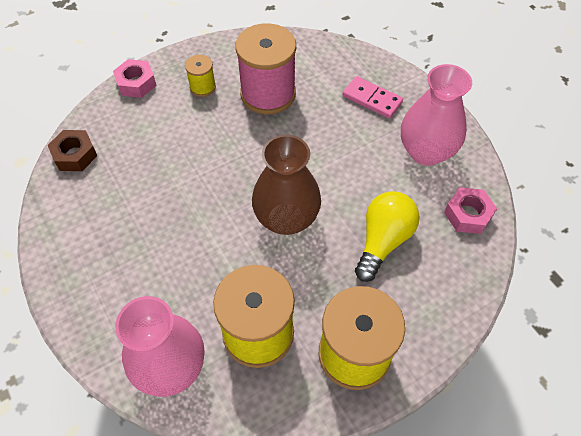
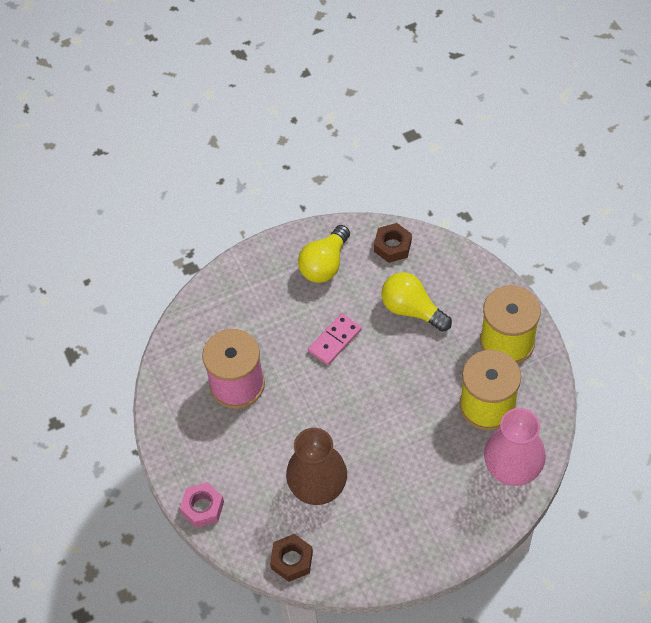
camera: 80 degrees left, 0 degrees up
(202, 87) = (218, 444): yellow spool -> none
(286, 218) = (384, 379): brown vase -> brown vase (318, 487)
(372, 99) = (258, 297): pink domino -> pink domino (335, 340)
(426, 151) = (325, 264): pink vase -> yellow light bulb
(468, 214) = (392, 246): pink nut -> brown nut

